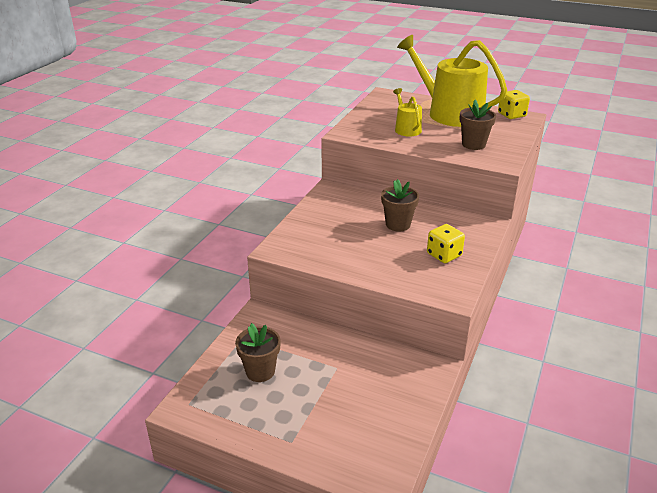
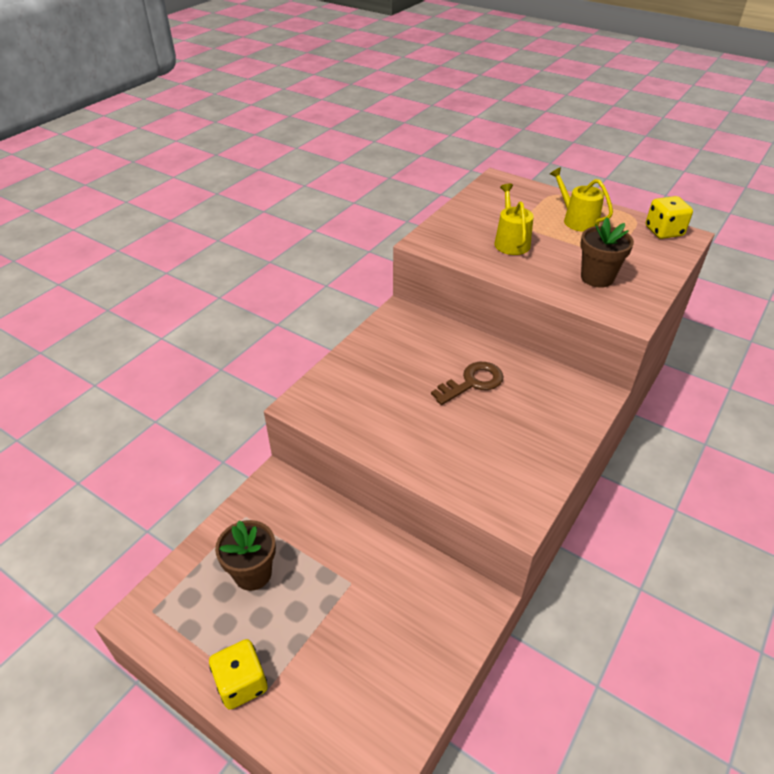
camera: 10 degrees right, 10 degrees up
(398, 224) = (472, 382): brown flower pot -> brown key
(444, 255) = (522, 442): yellow dice -> yellow dice (242, 683)
(449, 113) = (577, 220): yellow watering can -> yellow watering can, size x0.47

